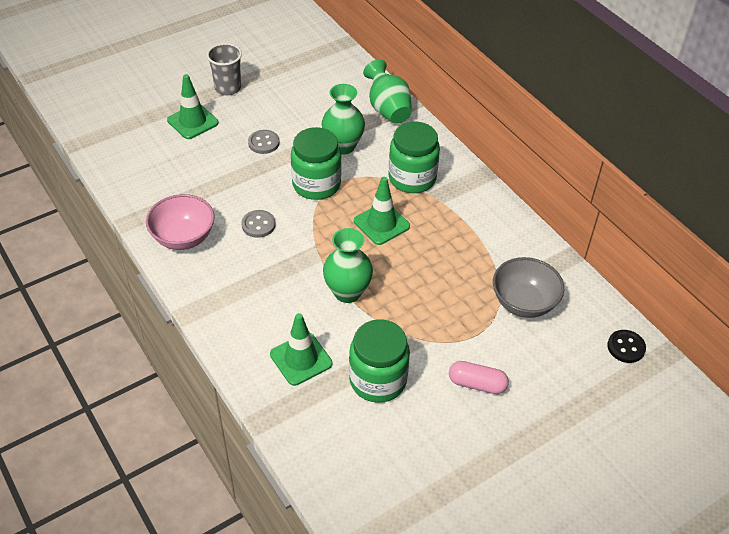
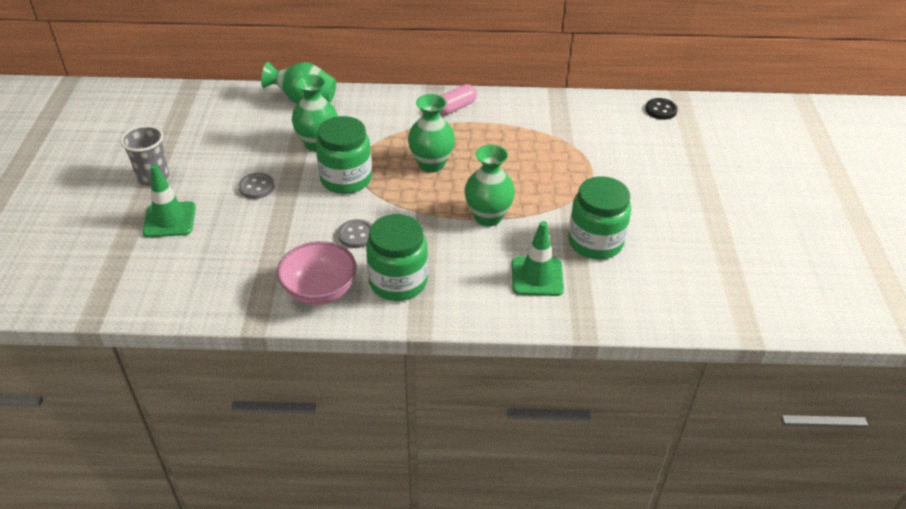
camera: 55 degrees left, 5 degrees down
(381, 224) = (431, 164): green traffic cone -> green vase
(412, 178) = (398, 125): green jar -> green jar (398, 282)
(477, 384) = (640, 192): pink capsule -> pink capsule (455, 107)
(524, 303) = (581, 133): grey bowl -> none

